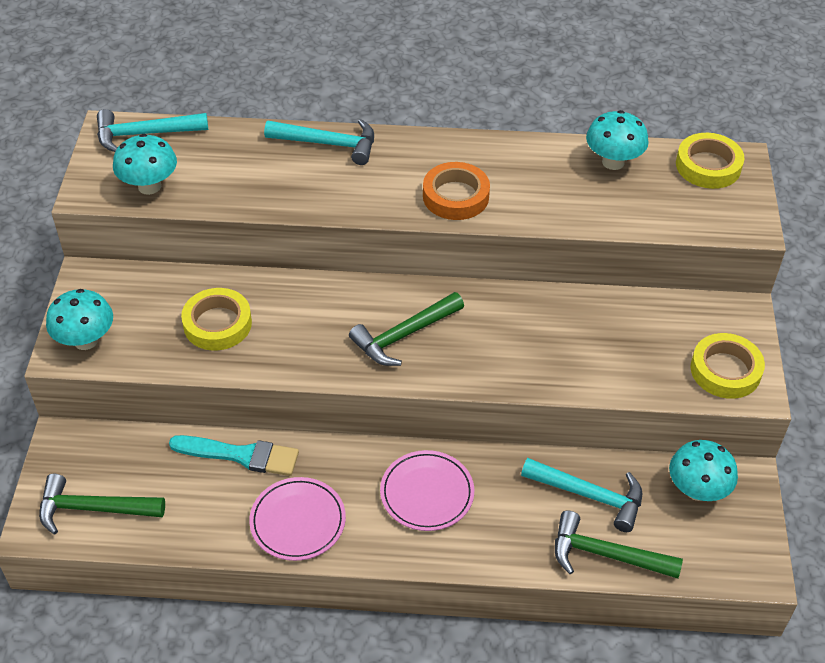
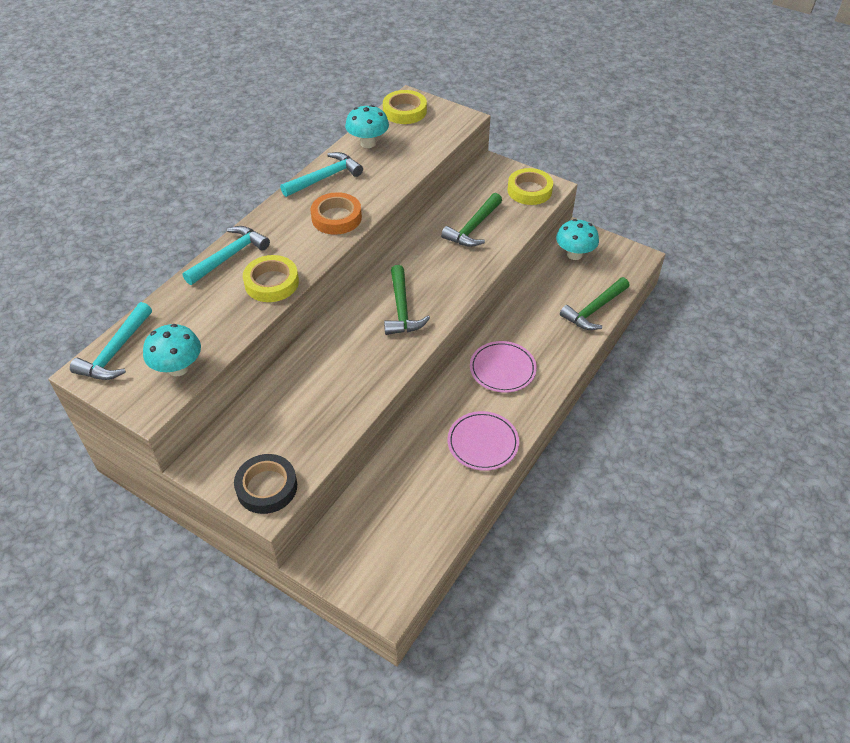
camera: 60 degrees left, 0 degrees up
(86, 340) = (267, 487): turquoise mushroom -> black tape
(93, 509) = (395, 561): green hammer -> green hammer (473, 228)
(217, 324) = (314, 401): yellow tape -> yellow tape (271, 283)
(241, 455) = (408, 453): turquoise brush -> none
(590, 495) = (551, 298): turquoise hammer -> turquoise hammer (325, 177)

